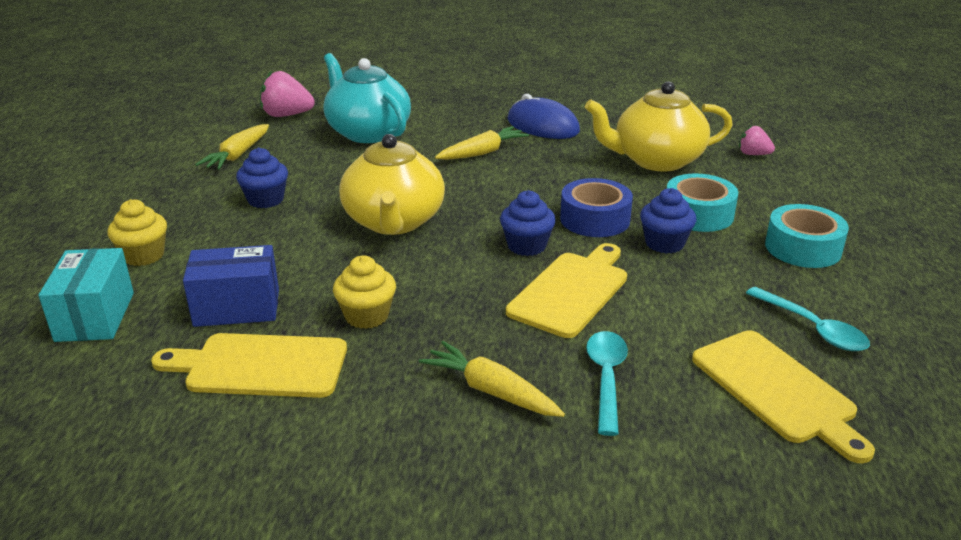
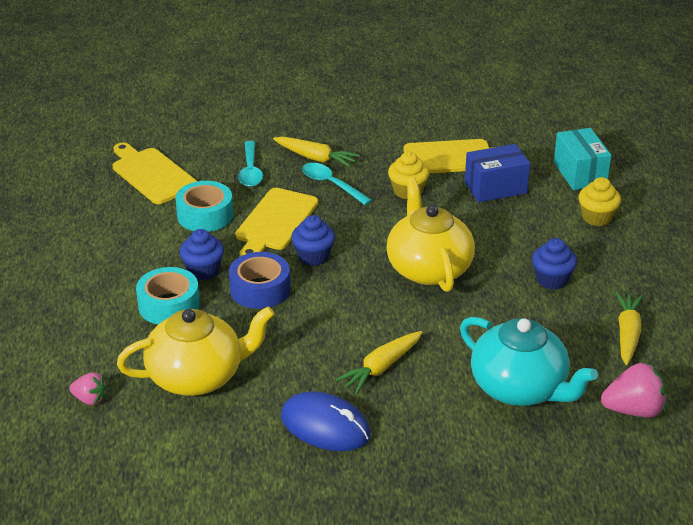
camera: 170 degrees right, 5 degrees up
(803, 248) = (91, 278): turquoise tape -> turquoise tape (205, 215)
(813, 328) = (114, 213): turquoise spoon -> turquoise spoon (331, 184)

